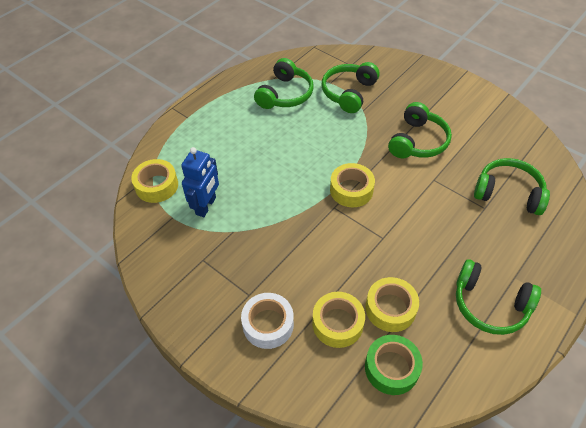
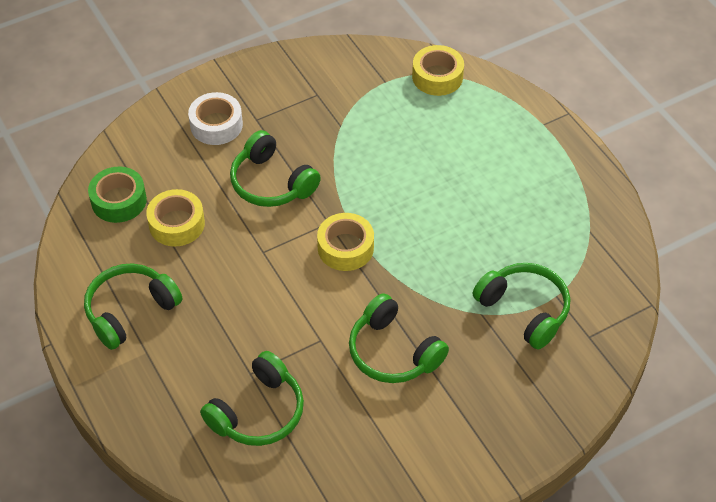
camera: 110 degrees right, 0 degrees up
(206, 206) = (387, 111): blue robot -> none
(285, 94) = (549, 235): green headphones -> green headphones (271, 183)
(337, 323) = (186, 176): yellow tape -> none

